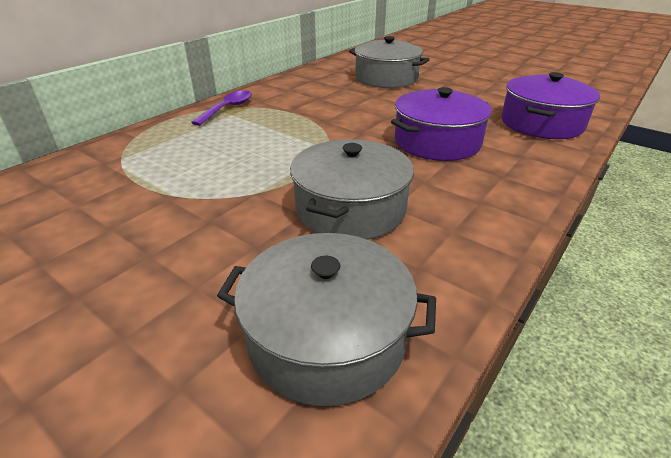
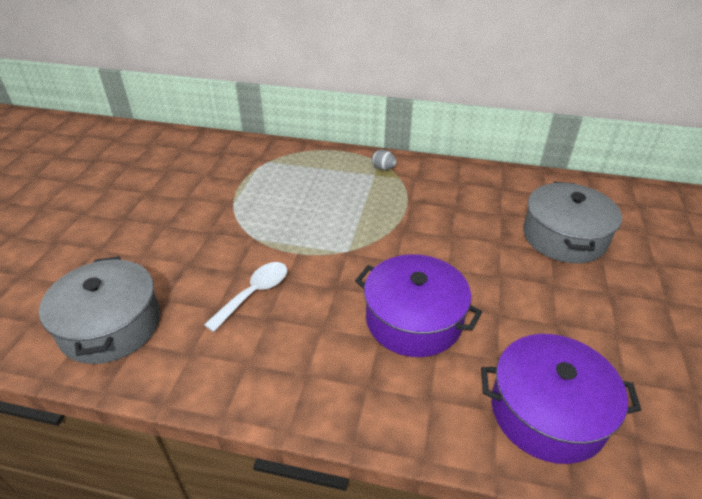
camera: 65 degrees right, 5 degrees up
(228, 109) = (383, 168): purple spoon -> grey egg
(350, 209) = (254, 294): grey pot -> white spoon

